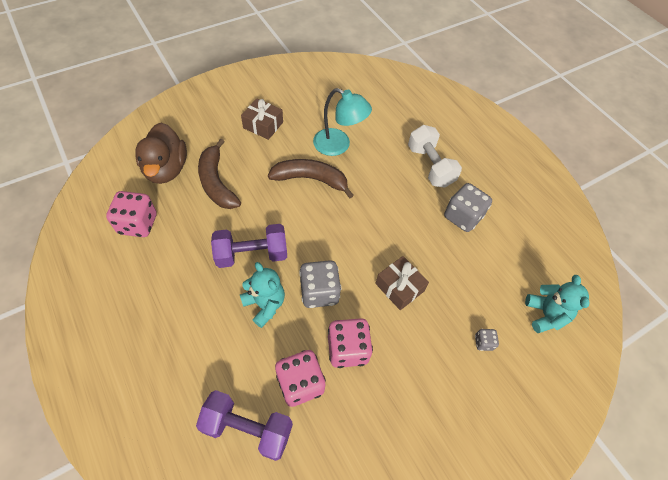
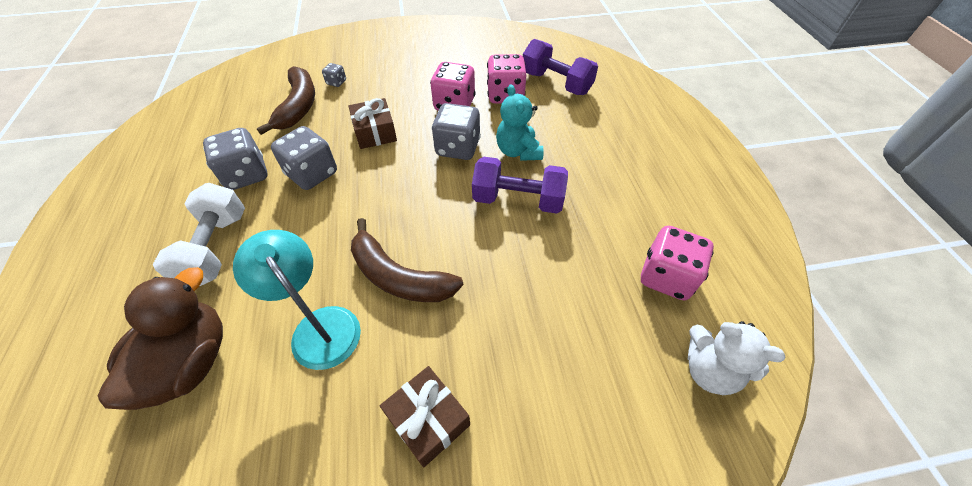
camera: 155 degrees left, 5 degrees down
(120, 178) = (709, 370): none -> white teddy bear
(166, 169) = (627, 364): brown duck -> brown duck (190, 362)
(217, 182) = (544, 312): brown banana -> brown banana (298, 106)
(417, 231) = (312, 174): none -> grey dice
(545, 314) = (265, 85): turquoise teddy bear -> none

